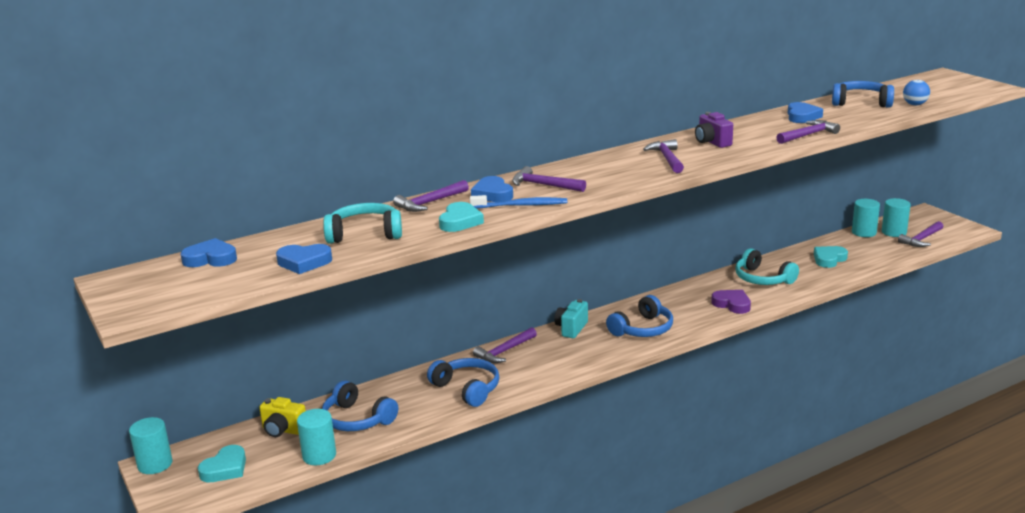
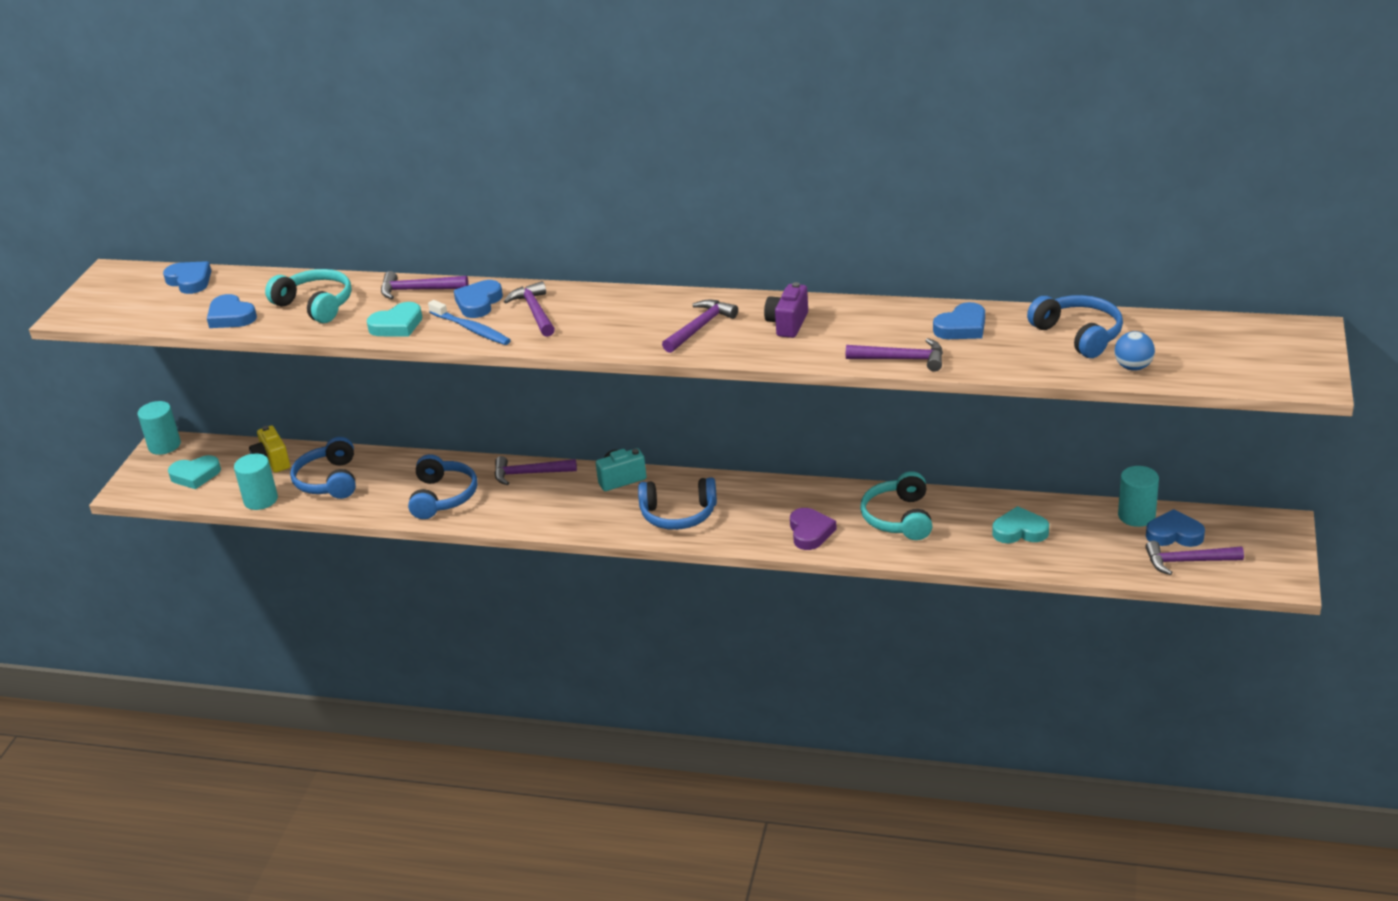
camera: 45 degrees right, 10 degrees up
(894, 232) = (1174, 534): turquoise cylinder -> blue heart

